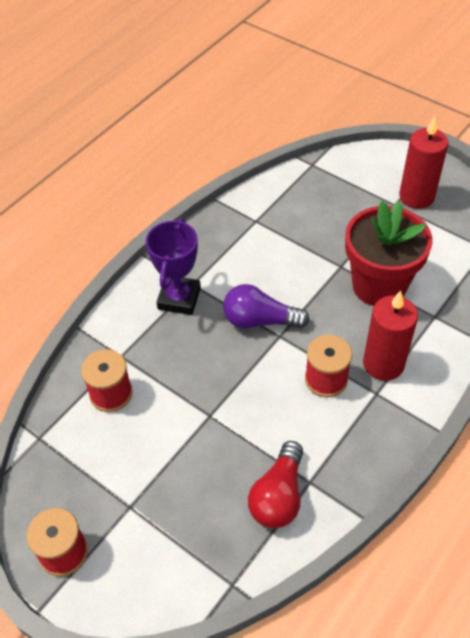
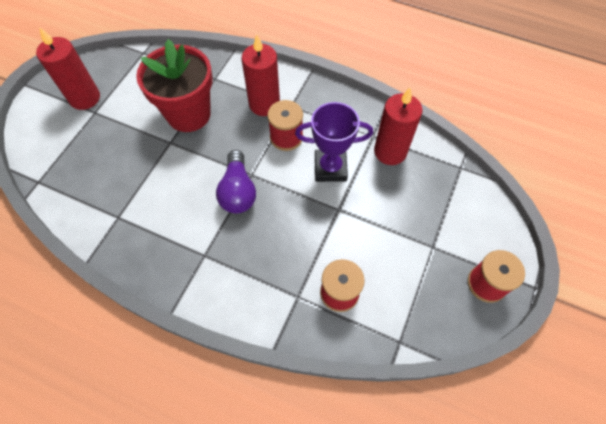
camera: 105 degrees left, 10 degrees up
(179, 298) = (223, 262): purple trophy -> purple trophy (330, 168)
(278, 496) = (390, 152): red light bulb -> red candle

